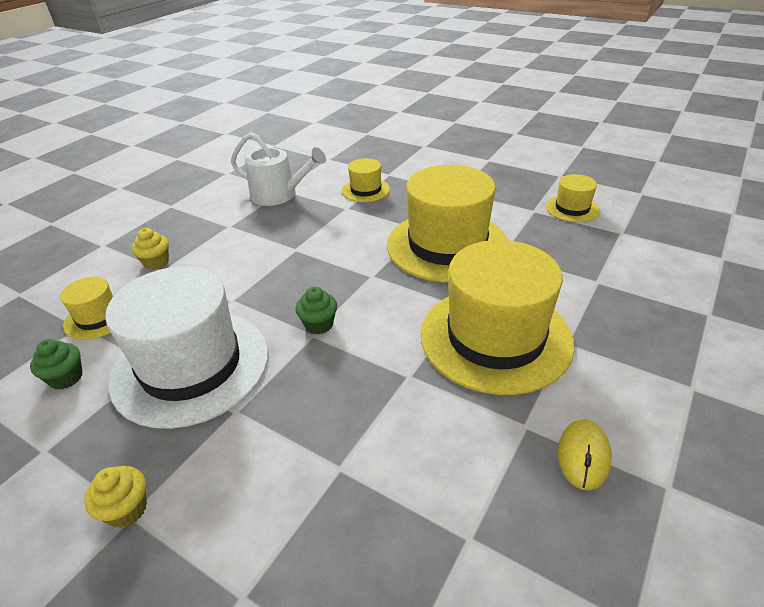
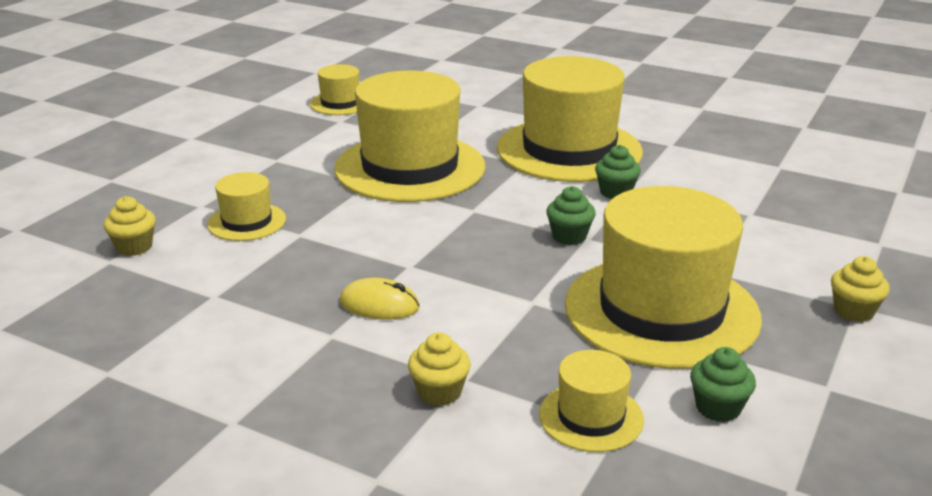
camera: 95 degrees left, 10 degrees down
(191, 366) = (661, 311): white hat -> yellow hat
(279, 195) = (233, 298): white watering can -> none
(341, 163) = (134, 247): none -> yellow cupcake
(398, 362) = (615, 192): none -> green cupcake
(583, 456) = (689, 128): yellow mouse -> yellow mouse (379, 305)

